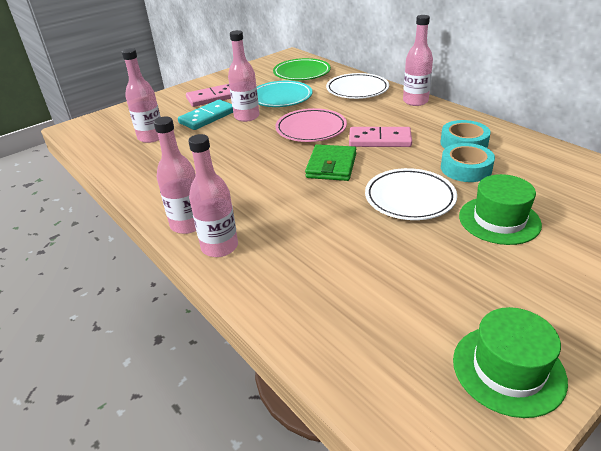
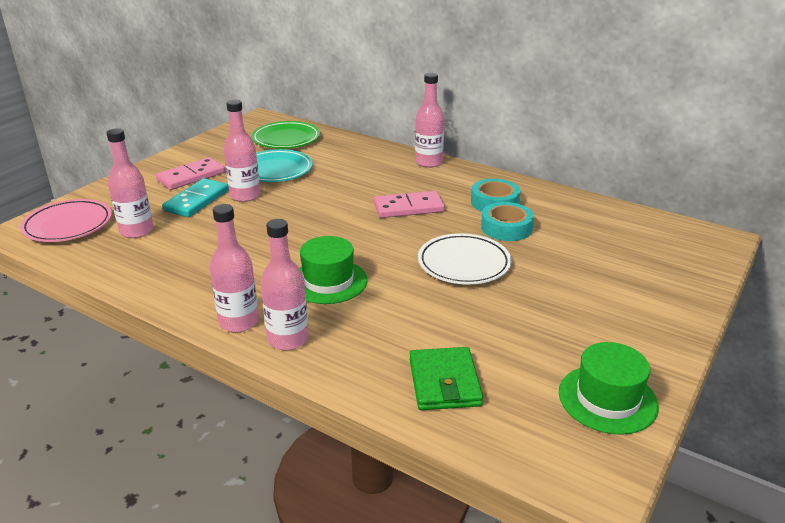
camera: 20 degrees left, 5 degrees down
(311, 129) = (328, 203): pink plate -> pink plate (68, 225)
(331, 166) = (369, 240): green wallet -> green wallet (444, 382)
(357, 90) = (360, 154): white plate -> none
(499, 220) = (555, 273): green hat -> green hat (328, 281)

